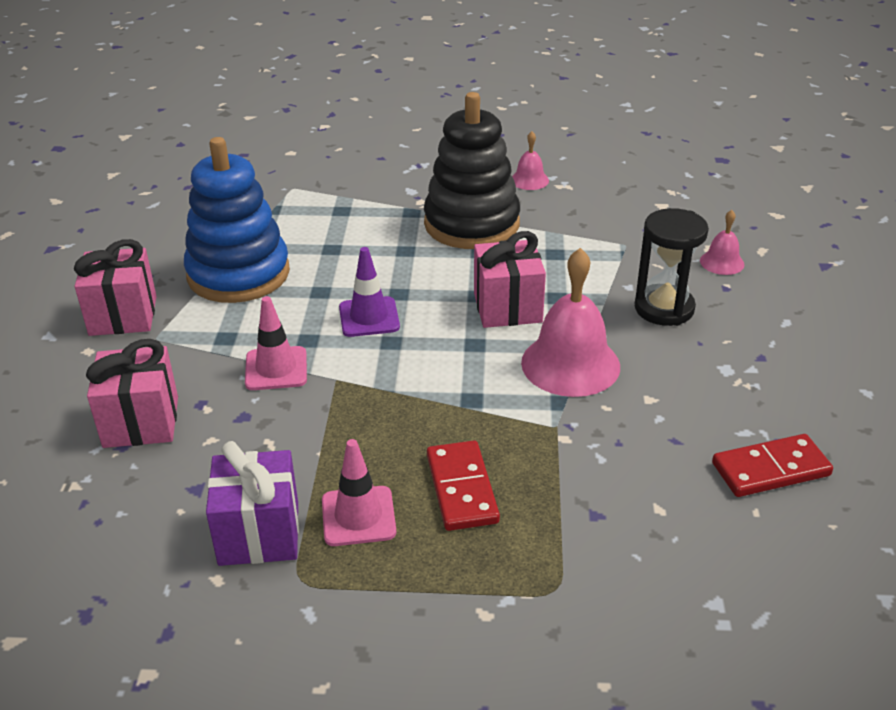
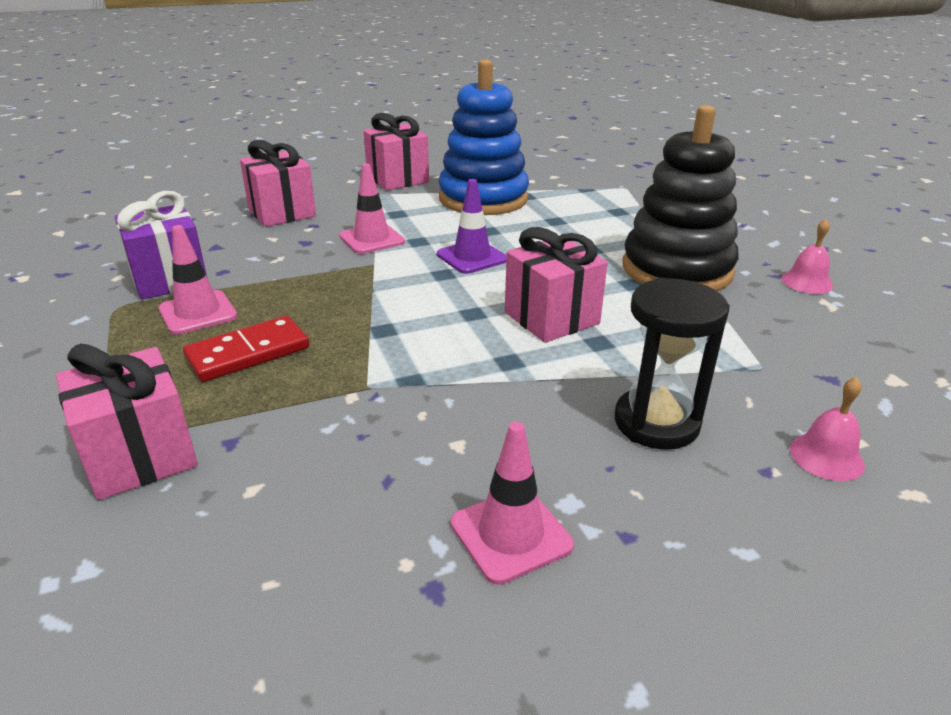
camera: 65 degrees right, 5 degrees down
(570, 364) = (483, 375): pink bell -> none
(592, 570) = (140, 456): none -> pink gift
(746, 400) = (511, 534): none -> pink traffic cone
(771, 469) = (365, 586): red domino -> none

